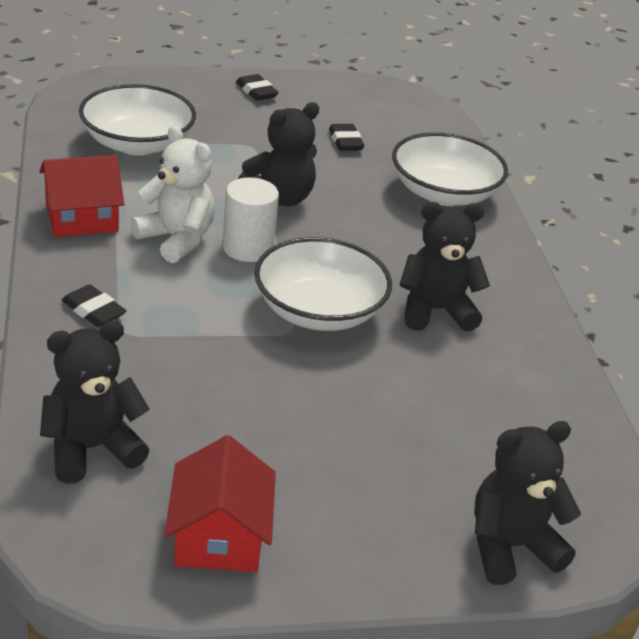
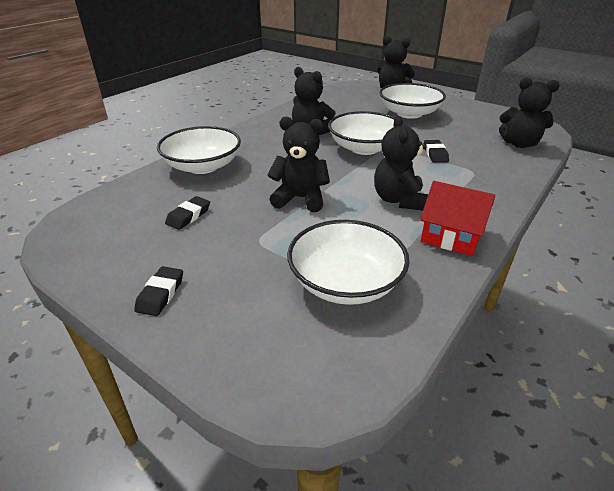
camera: 130 degrees left, 0 degrees up
(93, 311) = (483, 184): black eraser -> black eraser (435, 154)
(176, 239) = (398, 200): white teddy bear -> black teddy bear
(219, 536) = (485, 115): red house -> none
(247, 248) = (361, 181): white cylinder -> none
(366, 455) = (409, 113): none -> white bowl

